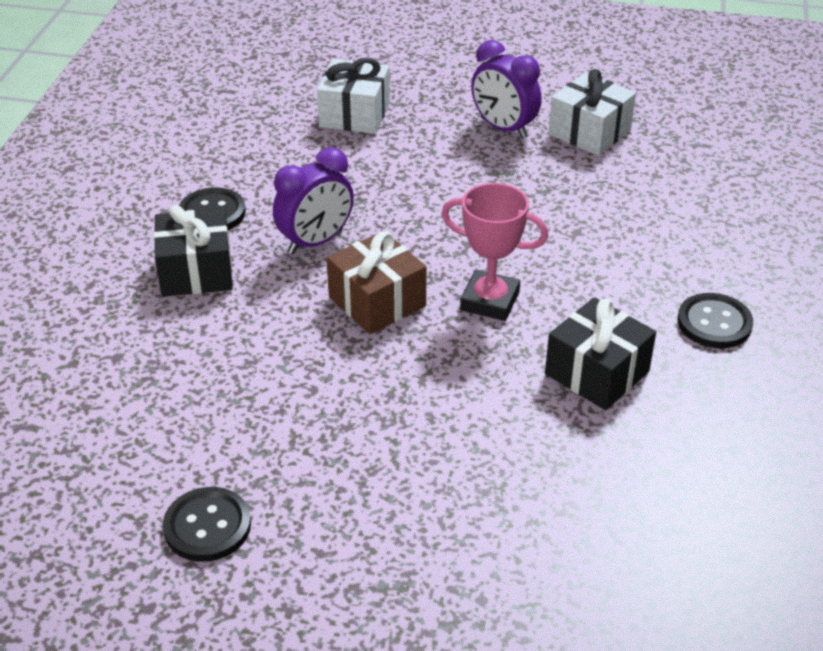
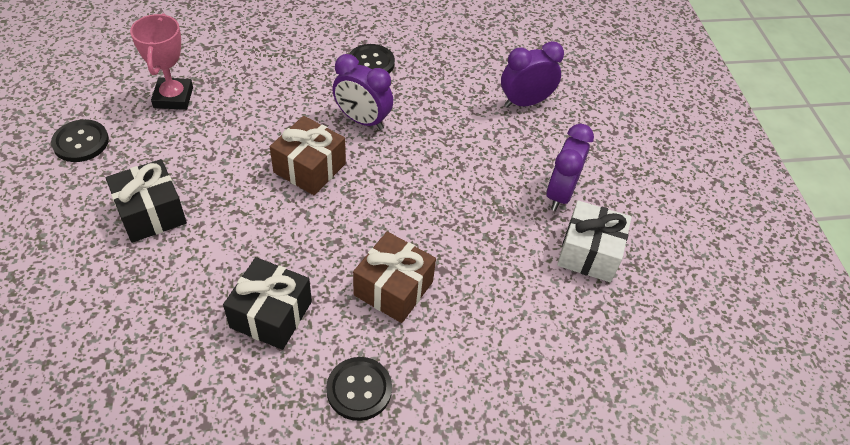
camera: 65 degrees right, 10 degrees up
(196, 271) = (308, 73): black gift -> black gift (151, 213)
(354, 114) = (525, 102): white gift -> purple clock
(490, 301) = (333, 231): pink trophy -> pink trophy (173, 97)
(590, 272) = (393, 288): none -> brown gift

